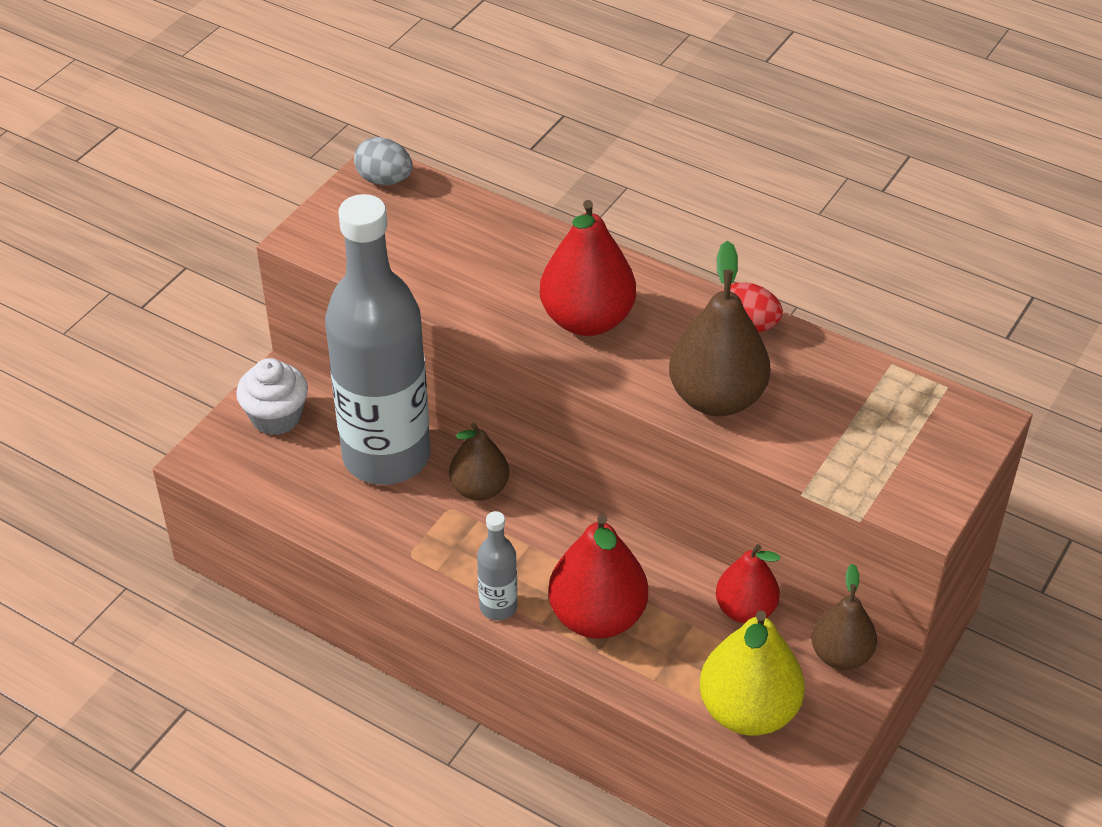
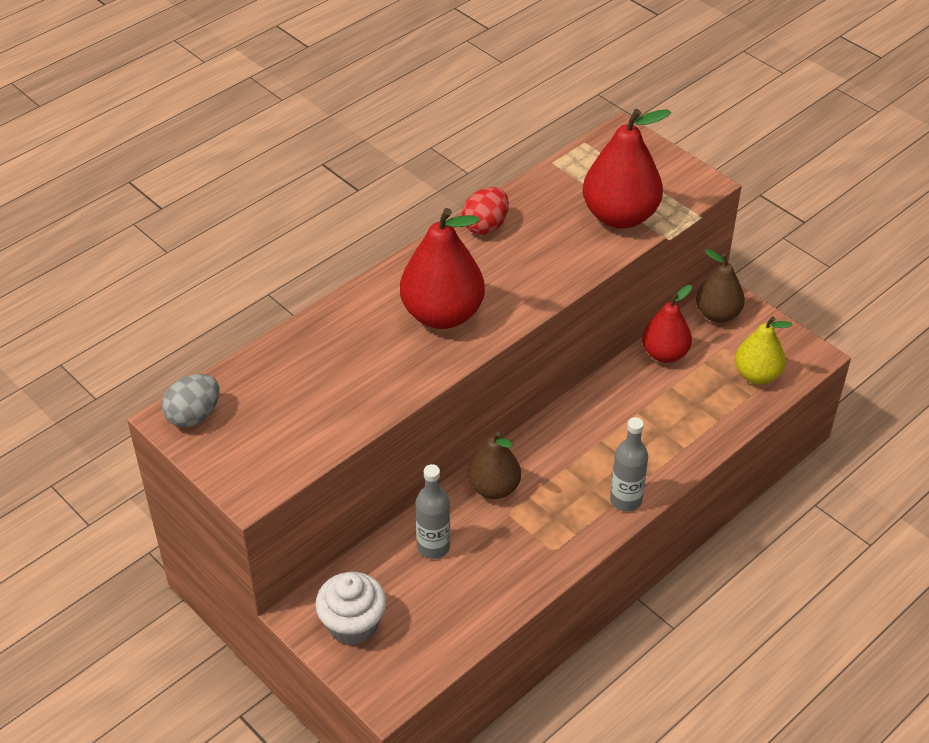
camera: 75 degrees left, 0 degrees up
(386, 456) = (433, 547): grey bottle -> grey bottle, size x0.40
(597, 617) = (651, 440): red pear -> red pear (620, 216)
(716, 398) = (558, 260): brown pear -> none
(748, 710) = (756, 375): yellow pear -> yellow pear, size x0.64

